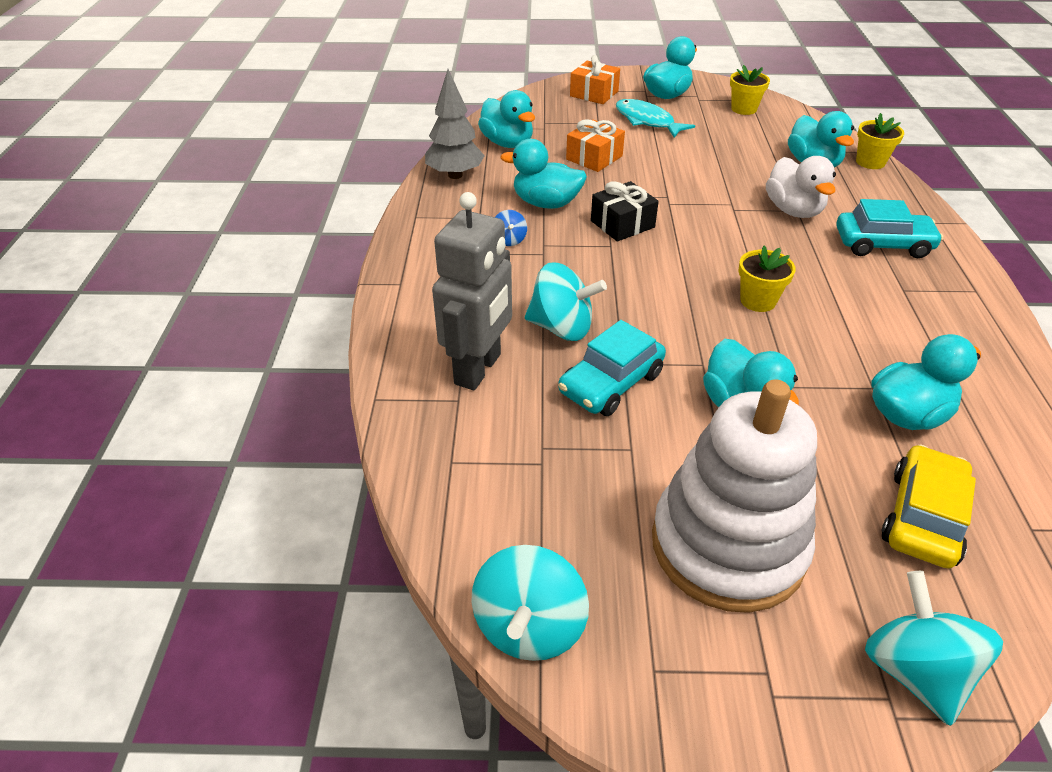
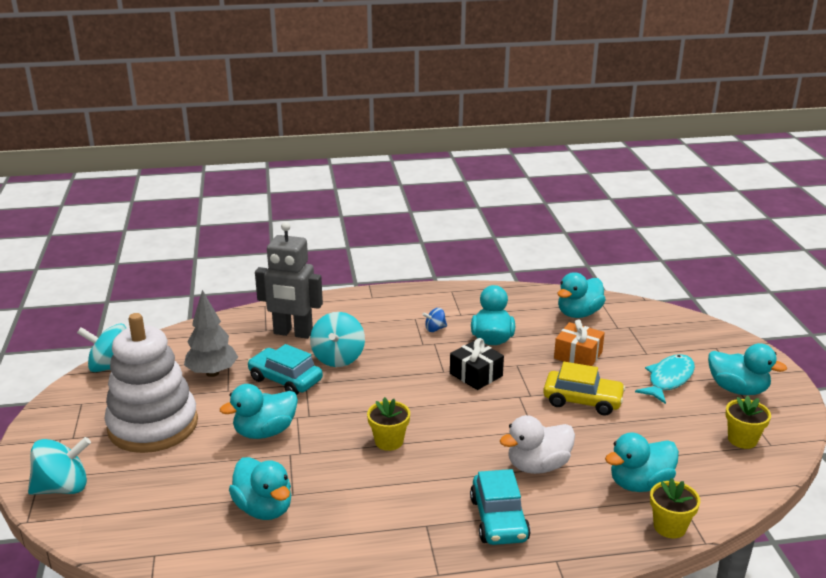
camera: 80 degrees right, 15 degrees down
(455, 175) = (515, 298): grey tree -> grey tree (212, 373)
(594, 94) = (707, 347): orange gift -> none
(923, 517) = (168, 504): yellow car -> yellow car (582, 400)

